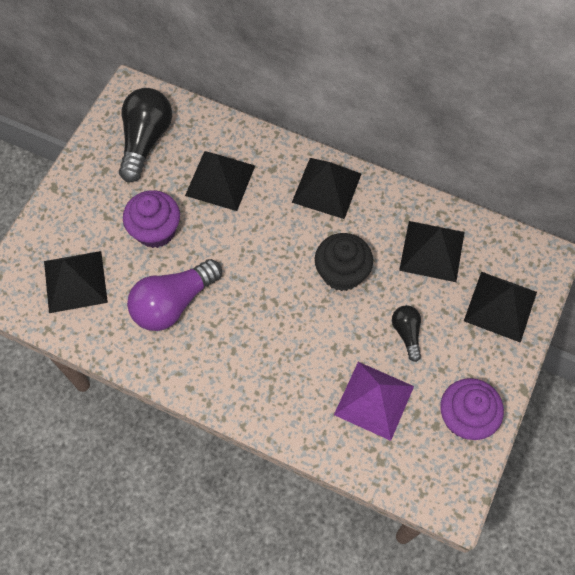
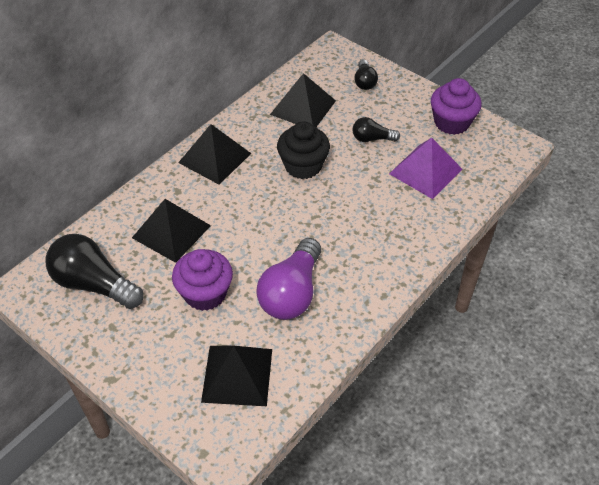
camera: 75 degrees left, 15 degrees down
(173, 303) = (291, 293): purple light bulb -> purple light bulb turned 45 degrees clockwise
(500, 306) = (364, 82): black pyramid -> black light bulb

